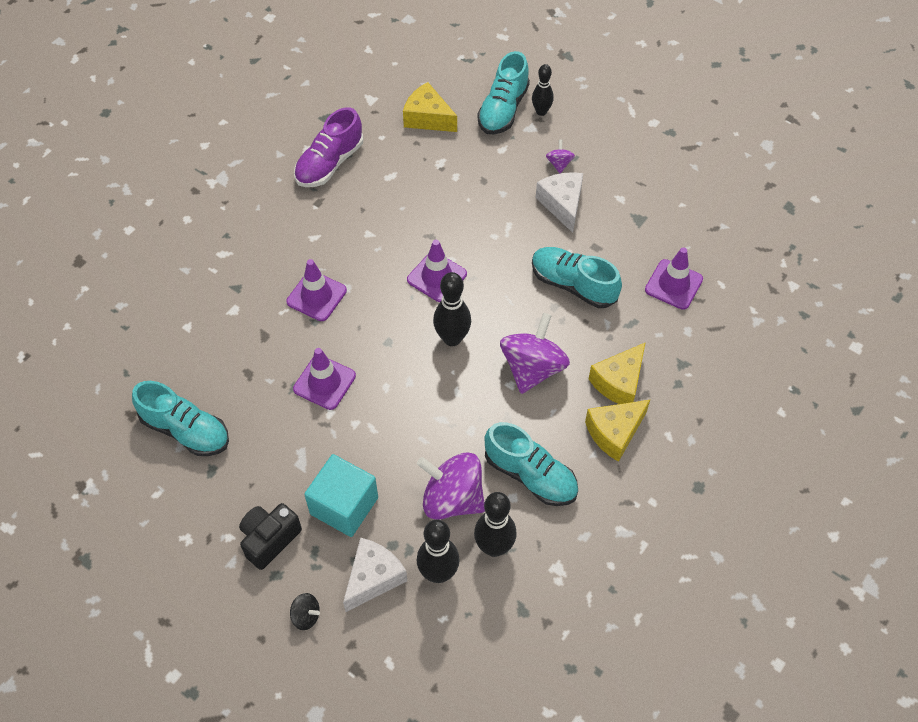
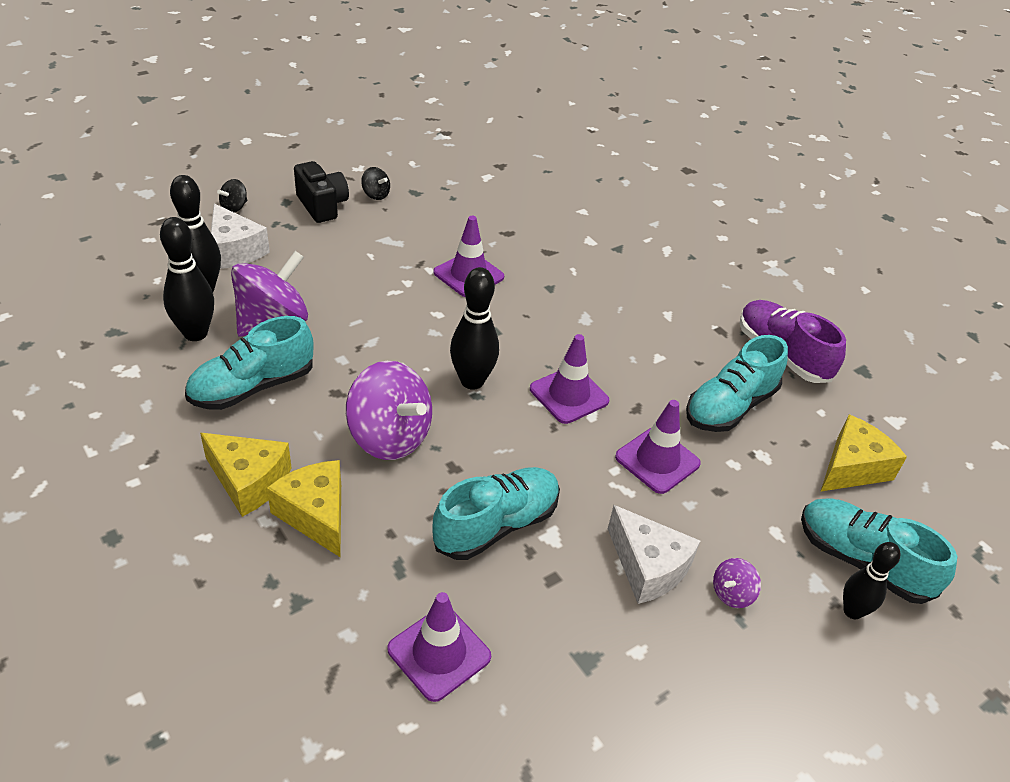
camera: 105 degrees right, 15 degrees down
(186, 430) = (466, 188): turquoise shoe -> turquoise shoe (730, 406)
(230, 502) = (376, 195): none -> black spinning top
(316, 296) = (582, 296): purple traffic cone -> purple traffic cone (657, 460)
(344, 506) = (321, 253): turquoise cube -> none
(559, 164) = (732, 594): purple spinning top -> purple spinning top turned 120 degrees clockwise
(562, 204) = (647, 567): white cheese -> white cheese turned 45 degrees clockwise
(614, 433) = (249, 481): yellow cheese -> yellow cheese turned 135 degrees clockwise

